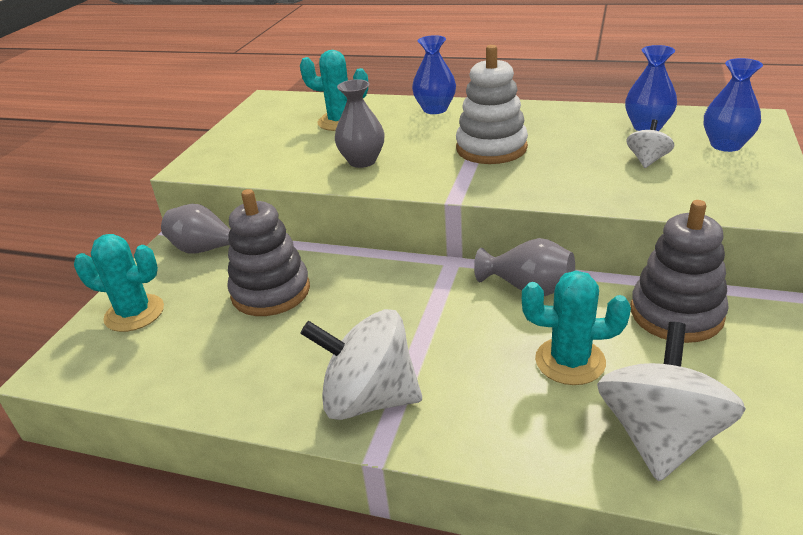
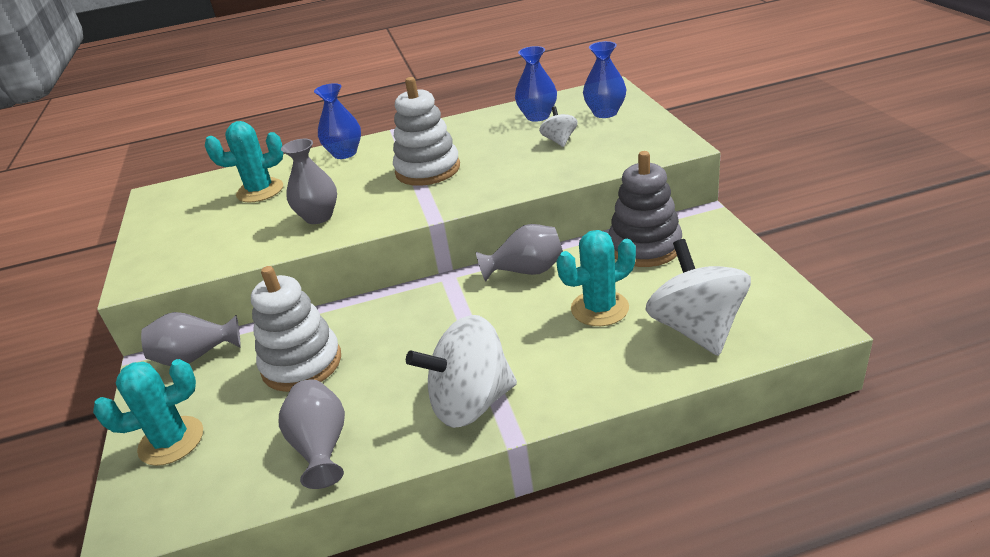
camera: 30 degrees left, 0 degrees up
(222, 375) = (321, 447): none -> grey vase
(271, 292) = (302, 364): grey stacking toy -> white stacking toy

